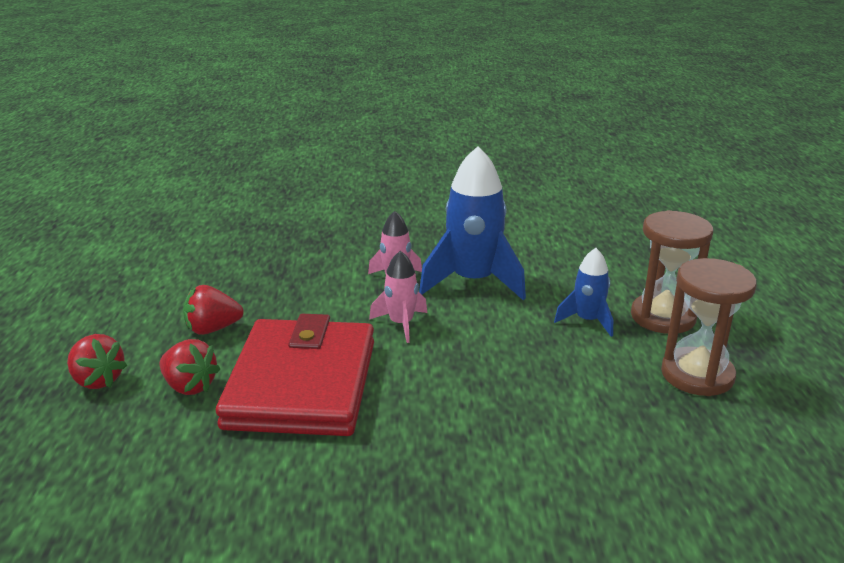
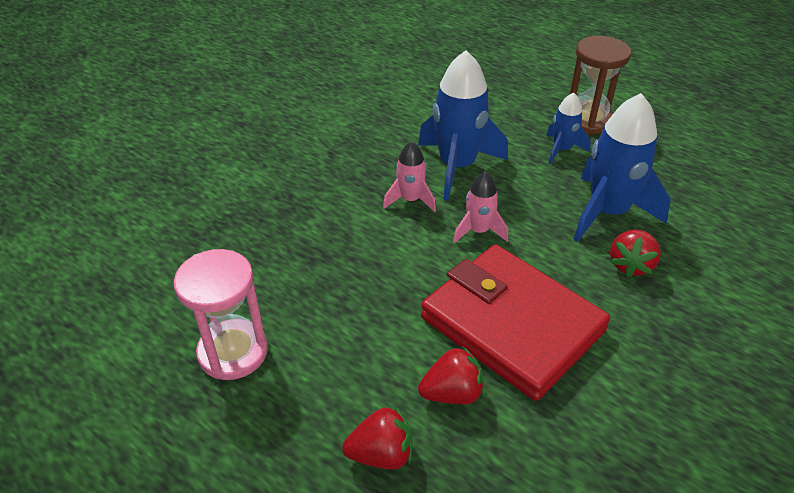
camera: 50 degrees left, 15 degrees up
(142, 284) = (233, 352): none -> pink hourglass
(212, 329) = (372, 339): red strawberry -> red strawberry (630, 265)
(530, 380) = (607, 212): none -> blue rocket
(697, 375) = (661, 147): brown hourglass -> none

